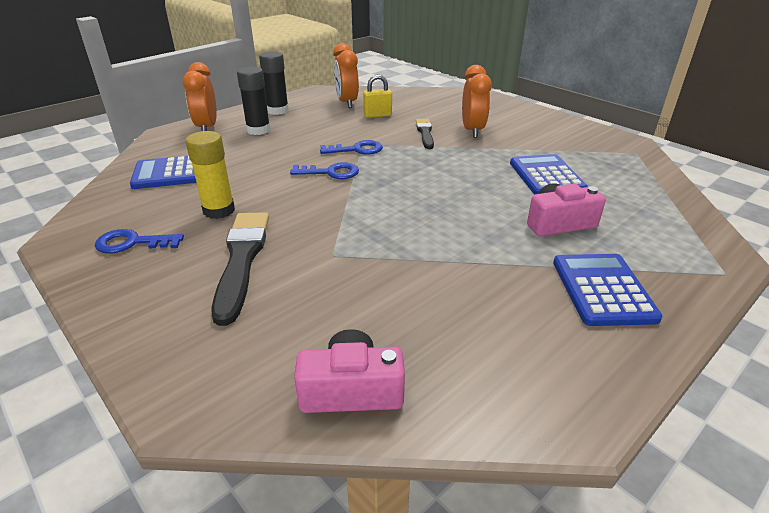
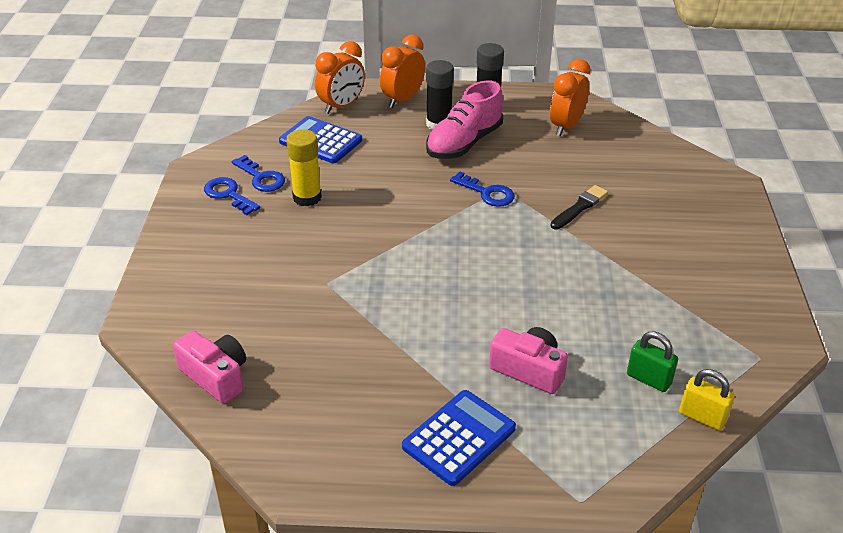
camera: 45 degrees right, 5 degrees up
(242, 260) = (270, 250): black brush -> none
(294, 132) = (464, 143): none -> pink shoe
(331, 172) = (430, 206): blue key -> blue key (261, 178)
(377, 115) = (570, 159): yellow padlock -> yellow padlock (702, 417)
(472, 131) = (633, 230): orange clock -> orange clock (341, 106)
(546, 176) = (608, 322): blue calculator -> none
(618, 190) = (648, 379): none -> green padlock

